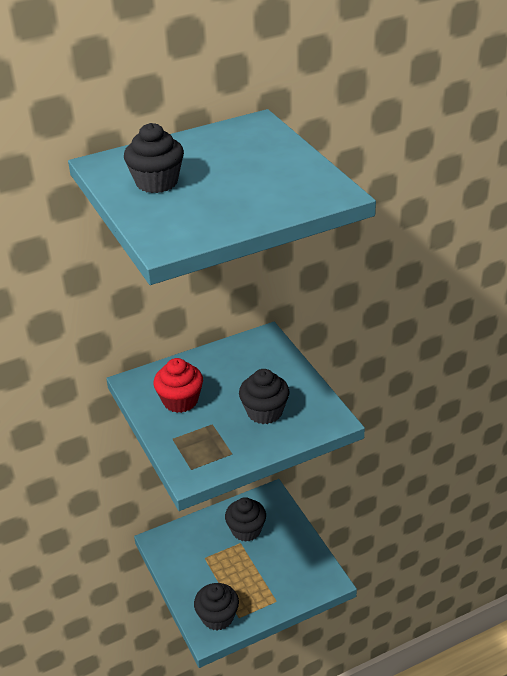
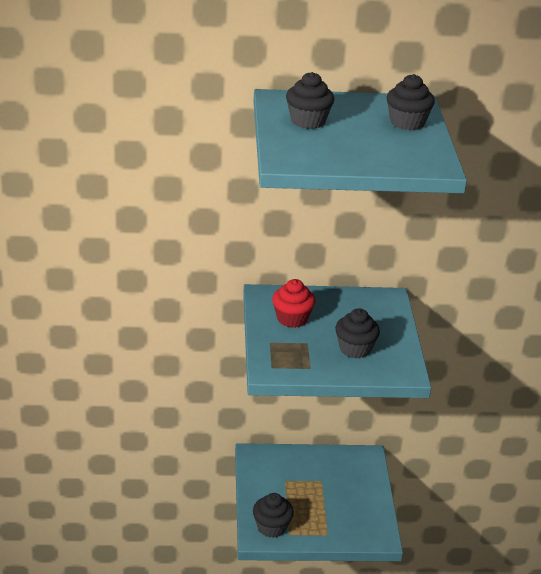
camera: 20 degrees right, 5 degrees down
(246, 530) = (332, 473): black cupcake -> black cupcake (407, 123)

